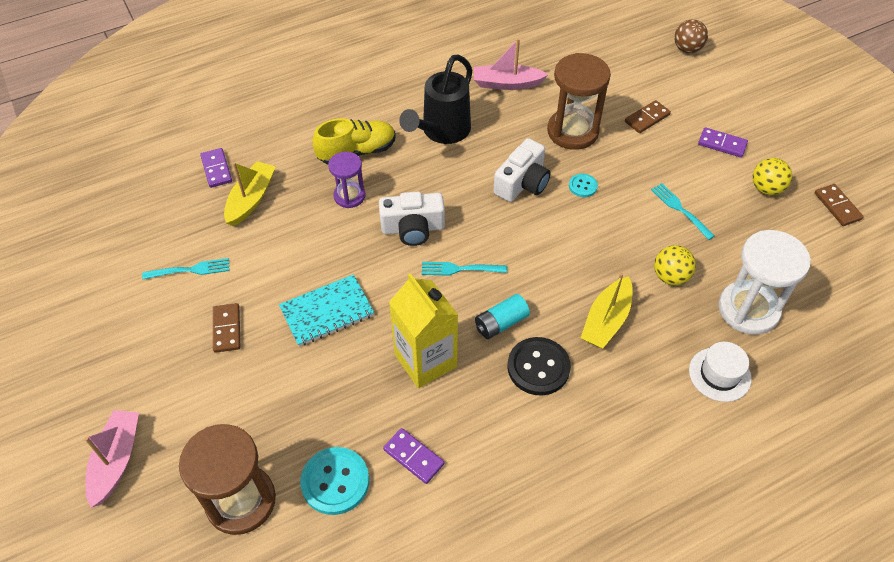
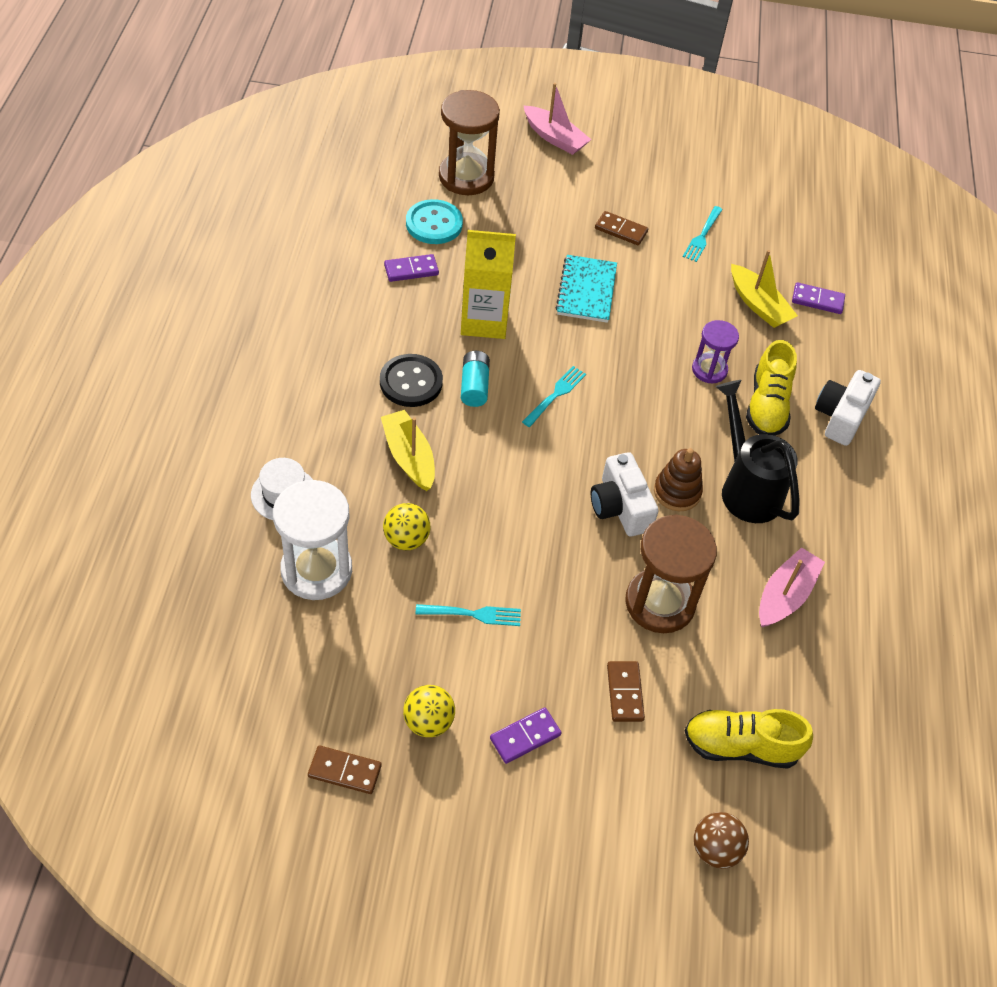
camera: 120 degrees right, 0 degrees up
(413, 228) = (631, 391): white camera -> white camera (841, 416)
(480, 162) = (677, 492): none -> brown stacking toy
(583, 186) = (574, 554): turquoise button -> none
(622, 63) = (740, 746): none -> yellow shoe

